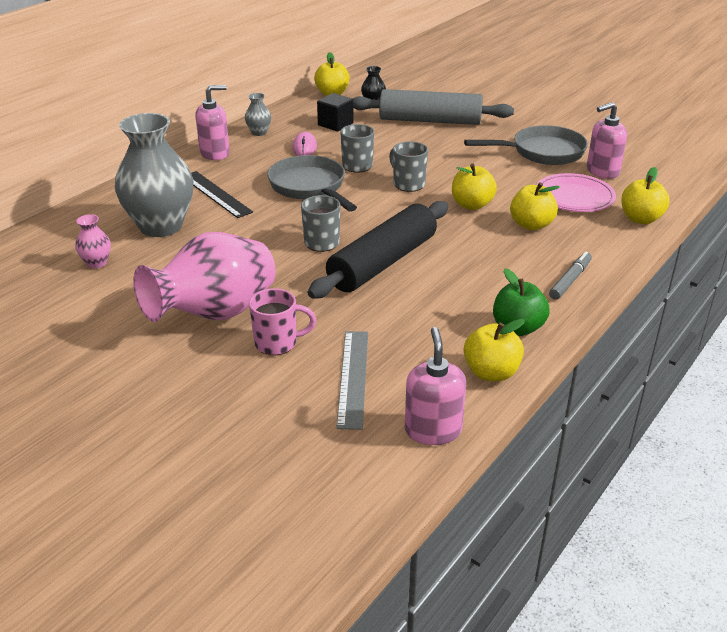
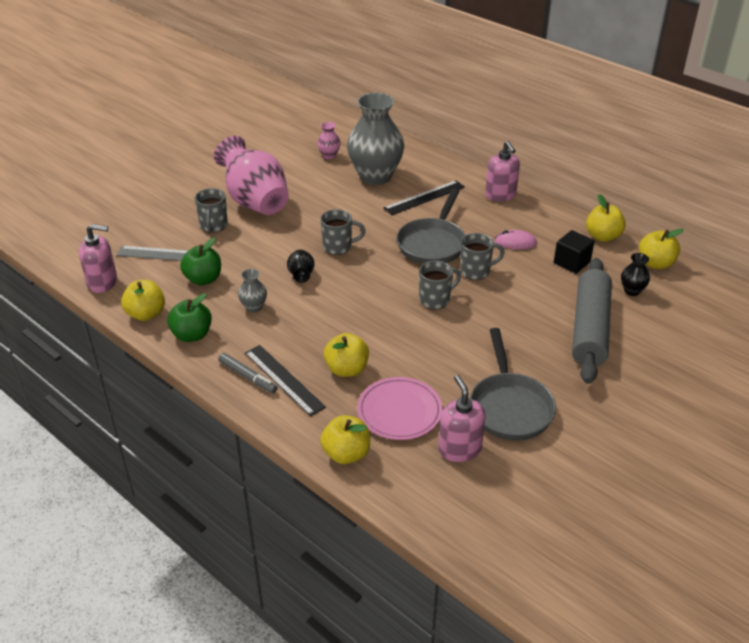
camera: 95 degrees right, 5 degrees up
(259, 132) = (546, 217): grey vase -> grey vase (254, 307)
(277, 343) = (213, 226): pink mug -> grey mug
(310, 187) = (432, 243): grey pan -> grey pan turned 135 degrees clockwise
(382, 262) = (301, 275): black rolling pin -> black vase
(405, 335) = (203, 279): none -> green apple
(471, 205) = (390, 336): yellow apple -> yellow apple (602, 236)
(563, 258) = (283, 379): none -> black ruler

